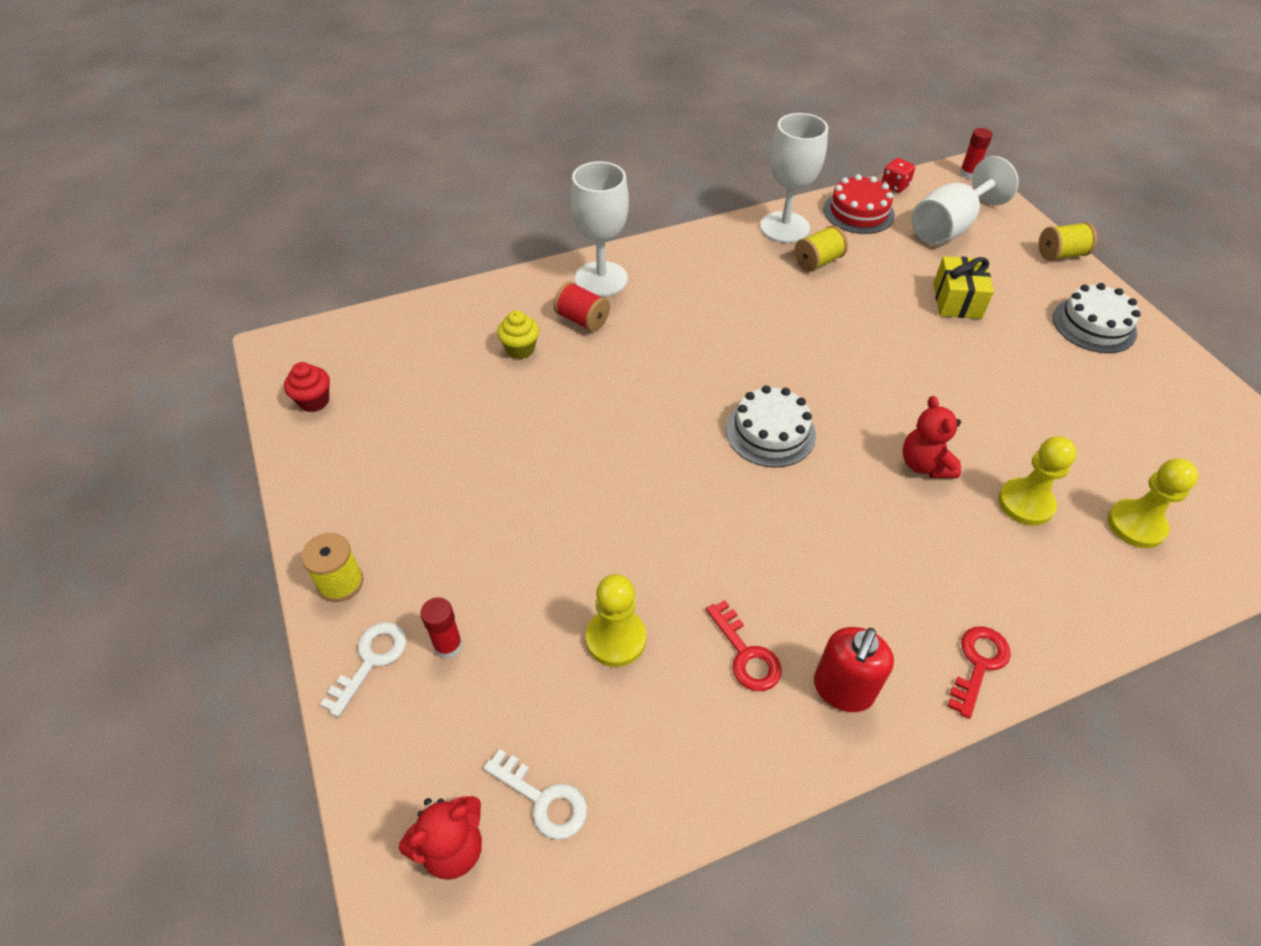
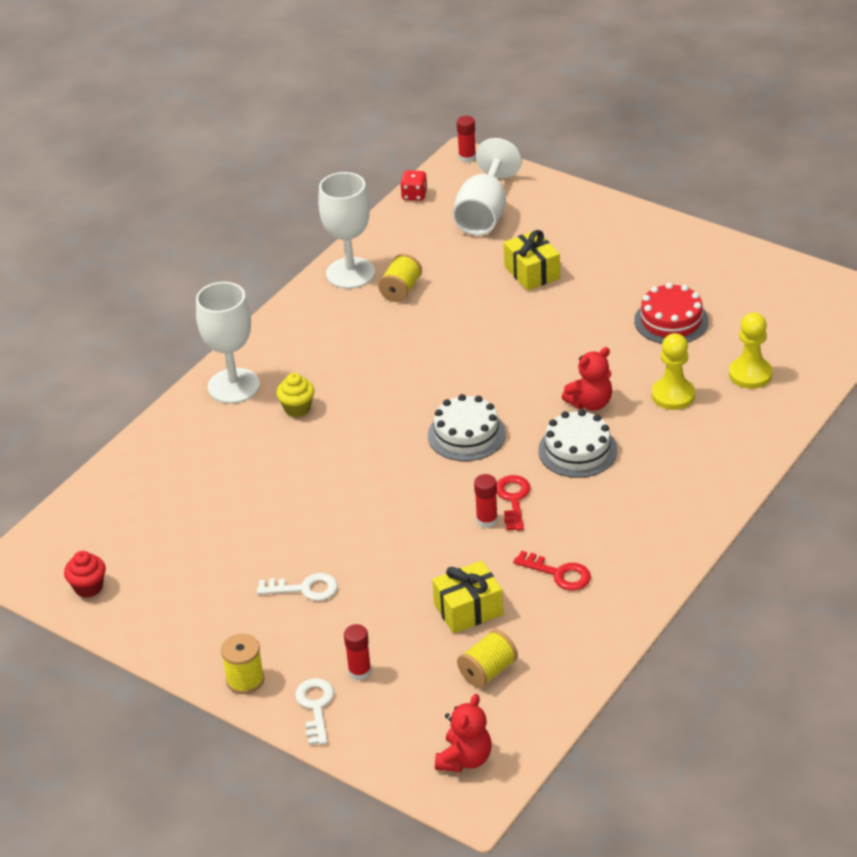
camera: 30 degrees left, 10 degrees down
(520, 349) = (219, 470): yellow cupcake -> yellow cupcake (297, 408)
(543, 799) = (498, 709): white key -> white key (305, 589)
(582, 320) = (248, 425): red spool -> none
(616, 639) = (468, 609): yellow pawn -> yellow gift
(718, 540) = (487, 520): none -> red glue stick
(843, 689) = (633, 560): red soap dispenser -> none
(858, 212) = (401, 232): red cake -> red cake (671, 321)
(924, 464) = (590, 403): red teddy bear -> red teddy bear turned 75 degrees counterclockwise
(978, 664) = (703, 504): red key -> red key (513, 499)
(1060, 254) = (585, 198): yellow spool -> yellow spool (488, 671)
(1094, 325) = (644, 246): white cake -> white cake (577, 450)

